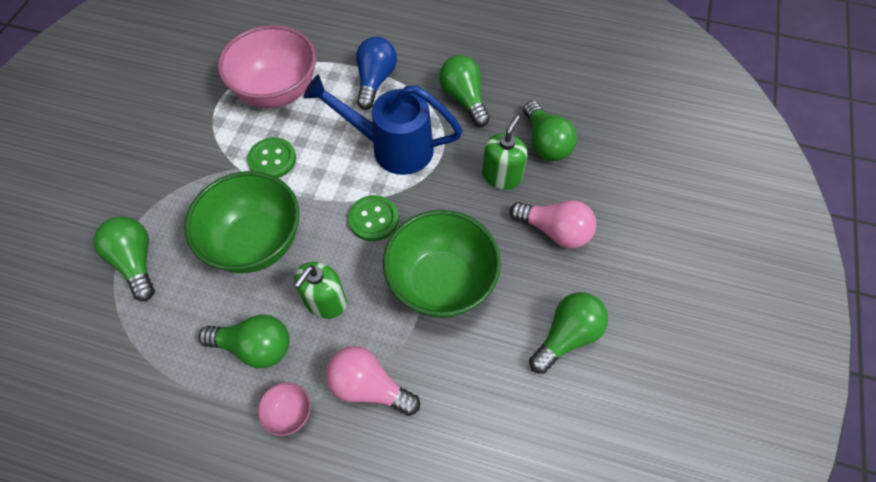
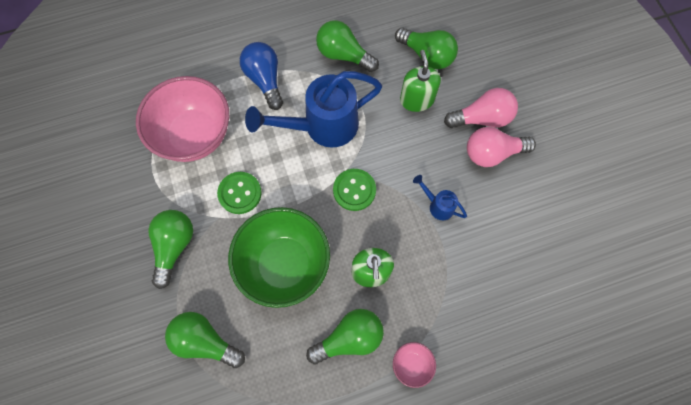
camera: 35 degrees left, 10 degrees up
(369, 387) = (448, 309): pink light bulb -> pink light bulb (492, 153)
(441, 283) = (437, 205): green bowl -> blue watering can
(567, 336) = (542, 187): green light bulb -> green light bulb (174, 246)

